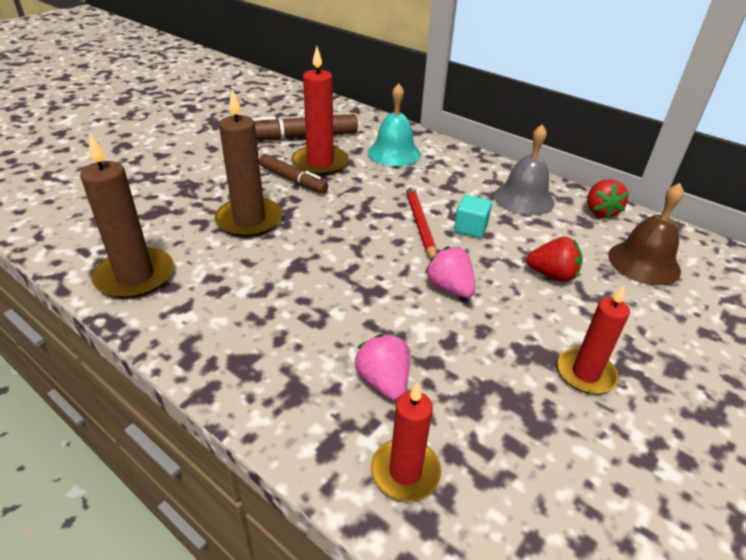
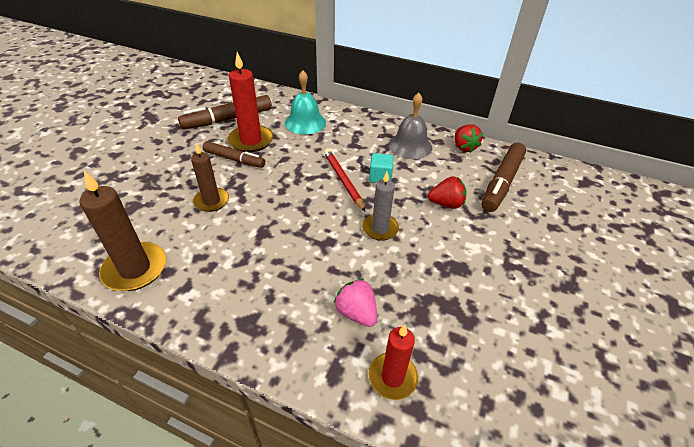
camera: 15 degrees left, 5 degrees up
(249, 220) = (211, 201): brown candle -> brown candle, size x0.66
(449, 288) = (380, 228): pink strawberry -> grey candle
(585, 373) = (487, 274): red candle -> none
(644, 262) = (502, 182): brown bell -> brown marker

